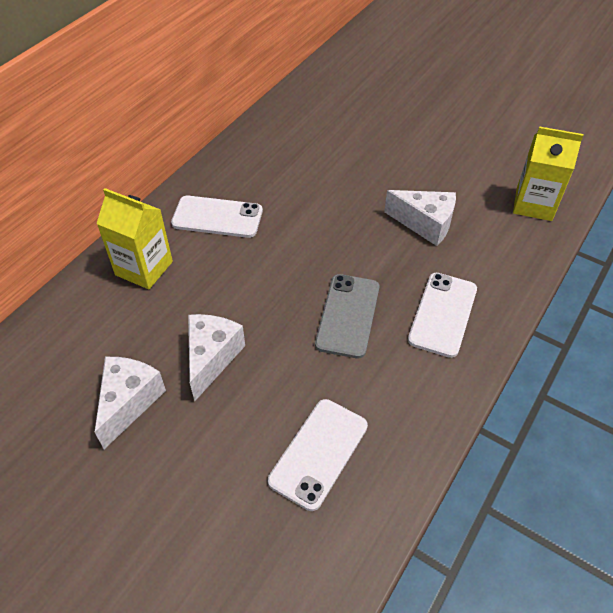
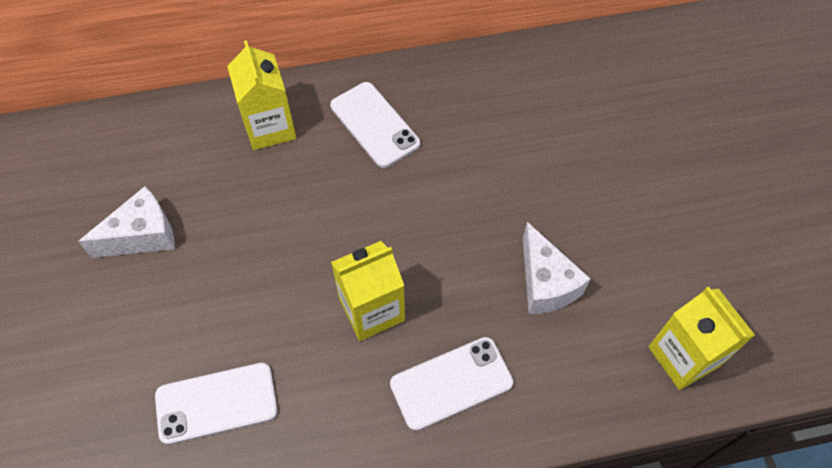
camera: 45 degrees right, 10 degrees up
(212, 358) = (232, 251): white cheese -> none
(348, 315) = (372, 310): grey phone -> yellow carton

